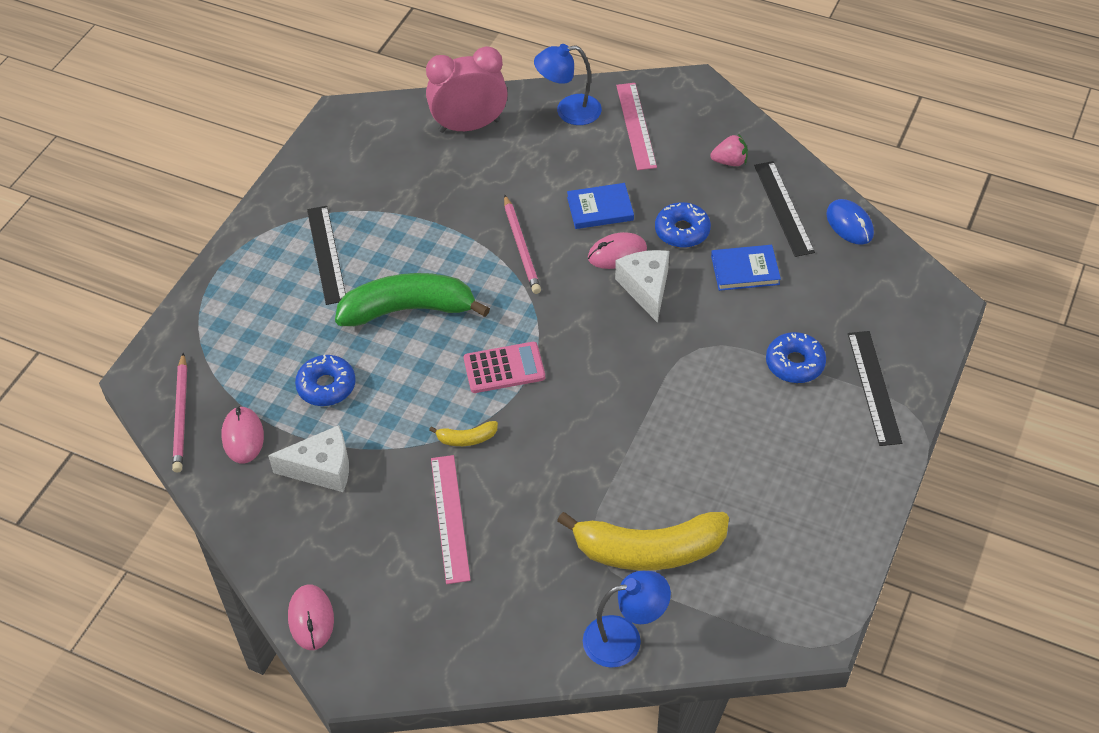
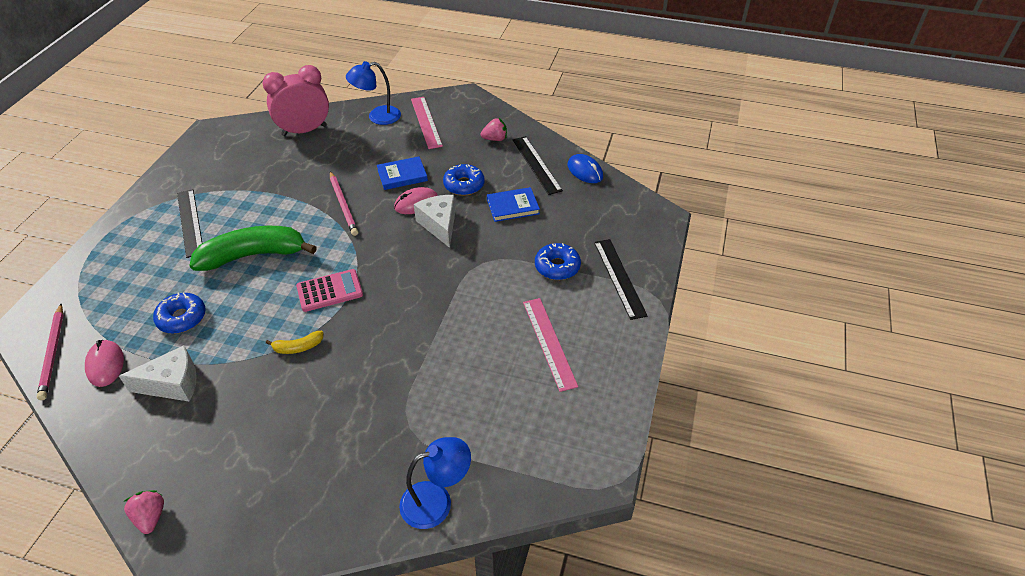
camera: 10 degrees left, 5 degrees down
(311, 619) = (150, 517): pink mouse -> pink strawberry
(450, 518) = (282, 413): pink ruler -> pink ruler (549, 342)
(649, 550) = (454, 421): yellow banana -> none

